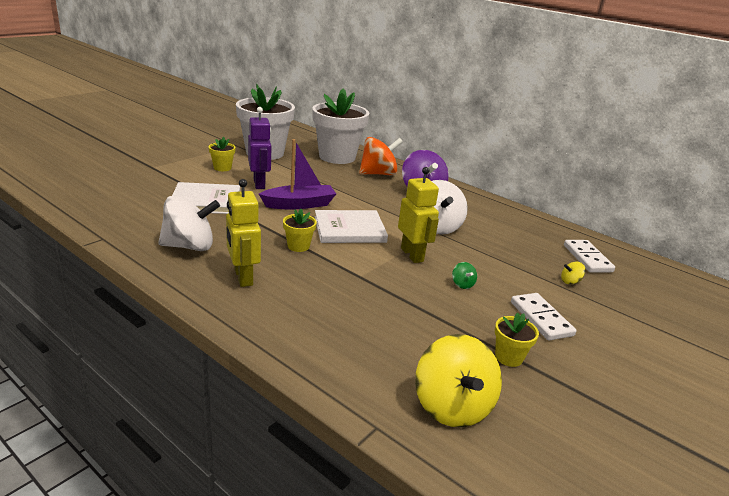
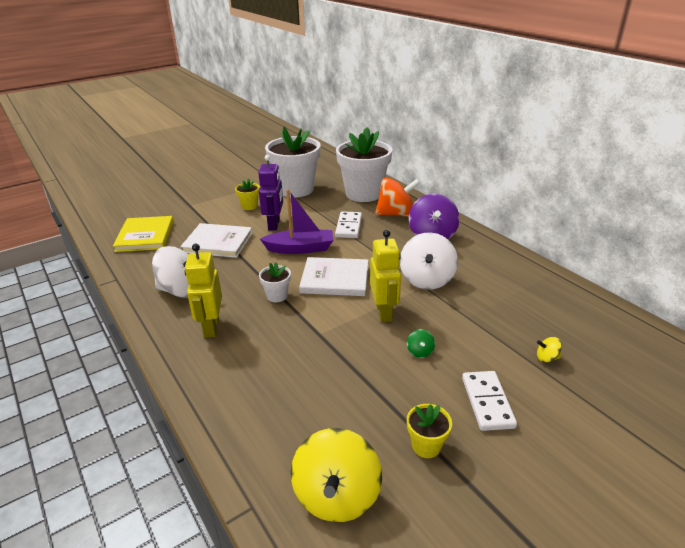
camera: 20 degrees right, 5 degrees up
(115, 196) = (145, 236): none -> yellow book
(298, 246) = (277, 296): yellow flower pot -> white flower pot
(587, 258) = (584, 329): white domino -> white domino (349, 227)

